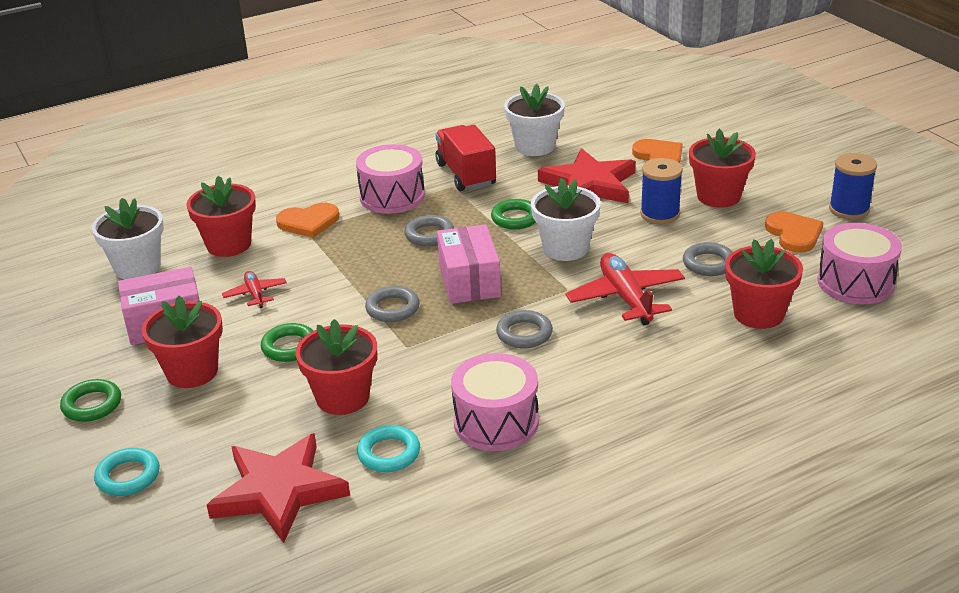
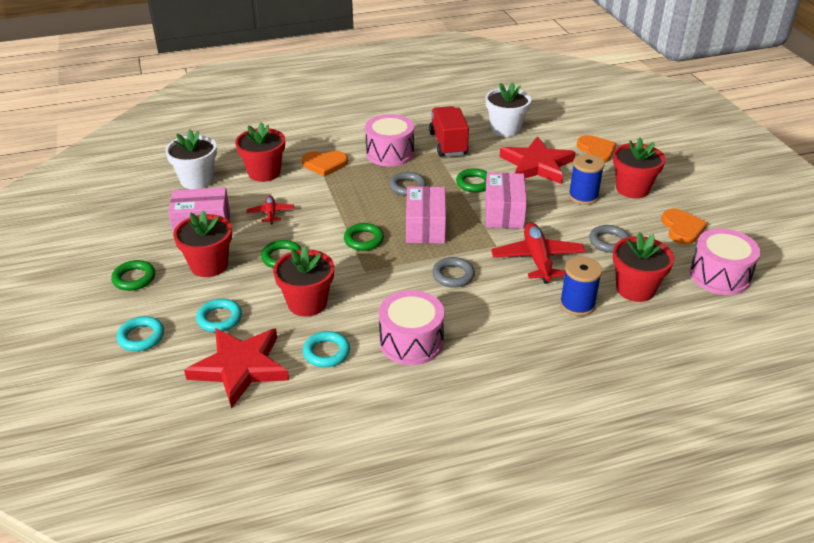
camera: 10 degrees right, 5 degrees up
(229, 436) = (219, 318): none -> turquoise ring
(392, 308) = (363, 240): grey ring -> green ring
(565, 248) = (504, 213): white flower pot -> pink box
(849, 209) = (732, 215): blue spool -> blue spool (577, 304)

